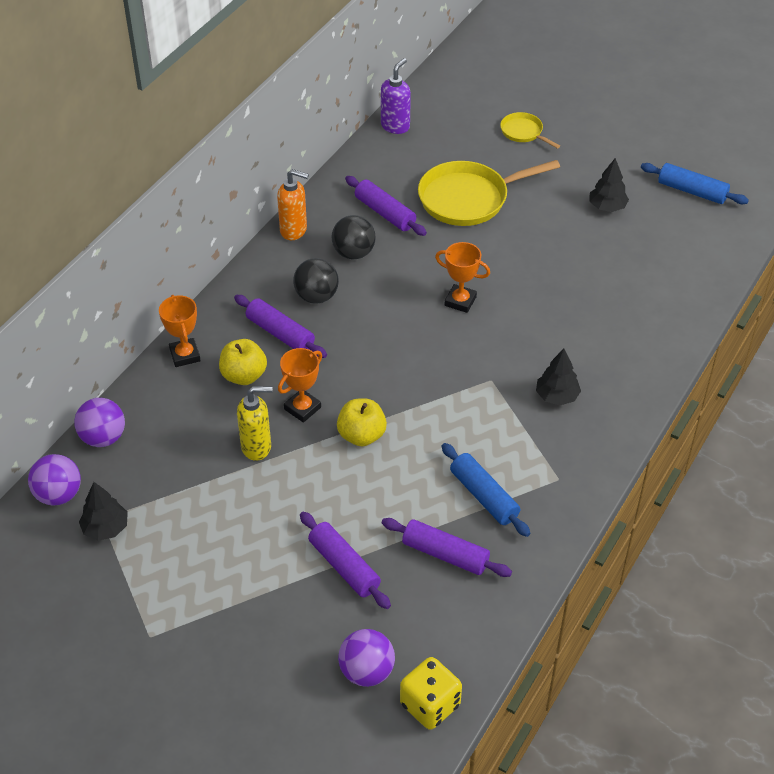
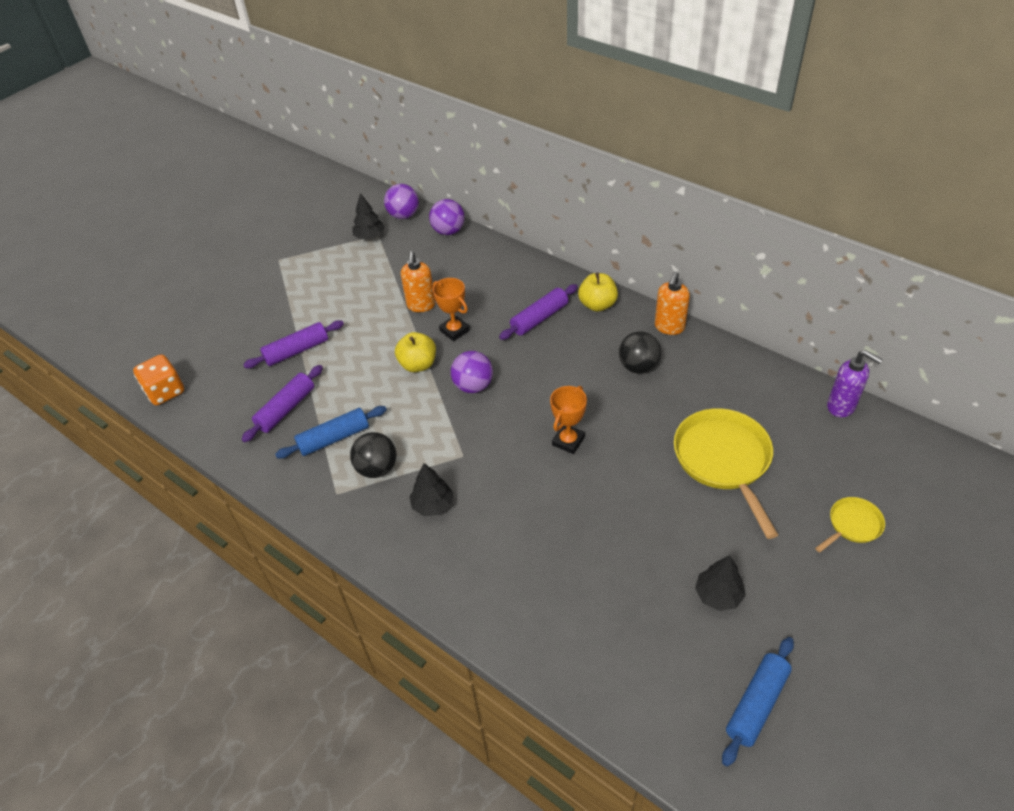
camera: 100 degrees right, 0 degrees up
(185, 355) = (522, 266): orange trophy -> none
(244, 376) = (495, 298): yellow apple -> yellow apple (597, 305)
(257, 447) = (421, 305): yellow soap dispenser -> orange soap dispenser
(316, 296) = (582, 341): black ball -> black ball (377, 468)
(366, 671) = (206, 360): purple ball -> purple ball (473, 386)
(385, 213) = (697, 391): purple rolling pin -> none
(430, 705) = (165, 391): yellow dice -> orange dice

